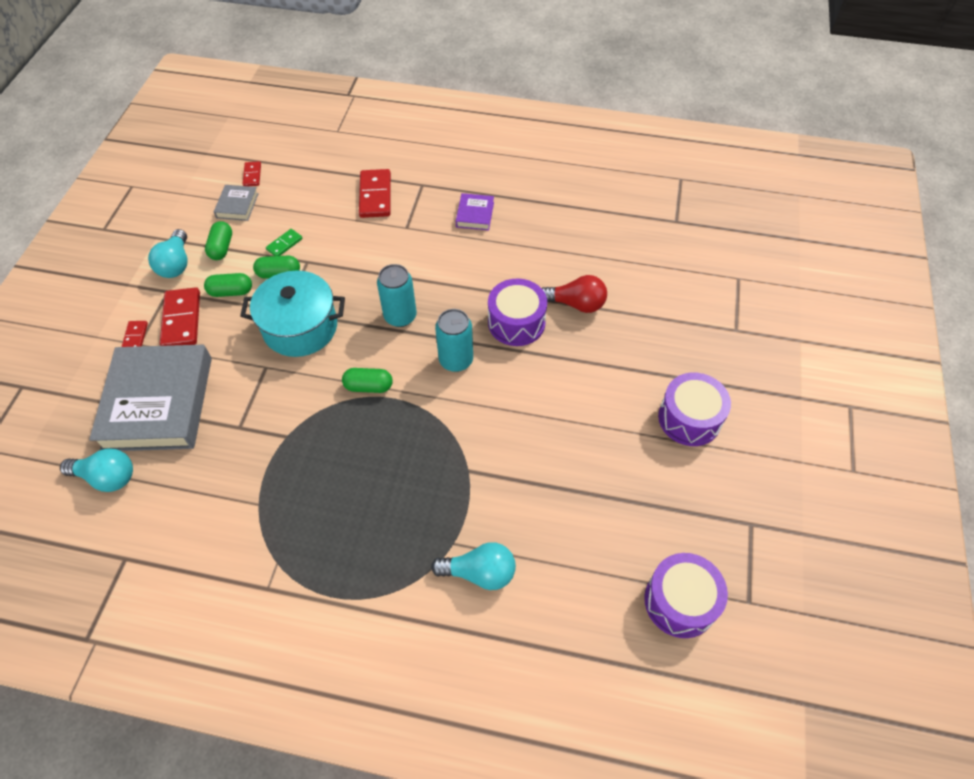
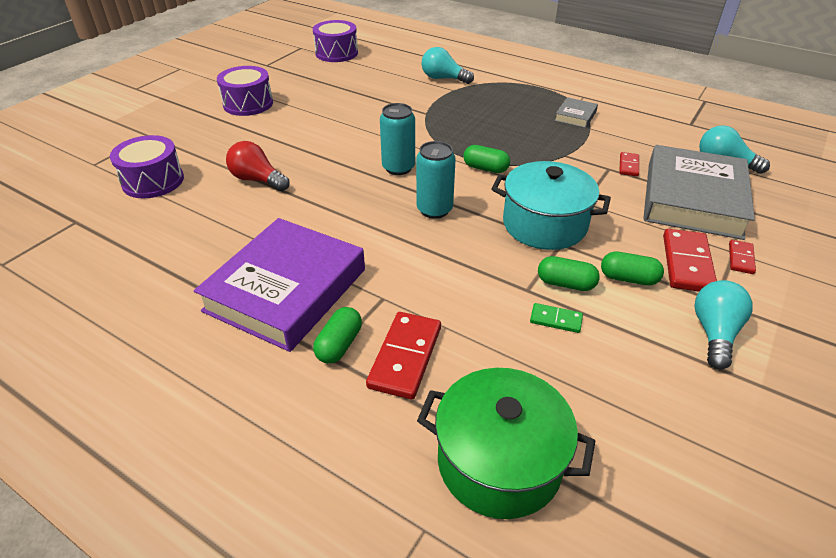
camera: 160 degrees left, 15 degrees down
(221, 247) = (649, 339): green capsule -> green capsule (339, 345)
(237, 205) = (632, 405): grey book -> grey book (575, 116)
(252, 175) = (608, 464): red domino -> red domino (628, 166)
(284, 244) = (556, 319): green domino -> green domino turned 45 degrees clockwise
(308, 162) = (499, 461): none -> green pot
(475, 214) = (286, 290): purple book -> purple book, size x2.32
(516, 322) = (324, 180): purple drum -> purple drum (153, 181)

